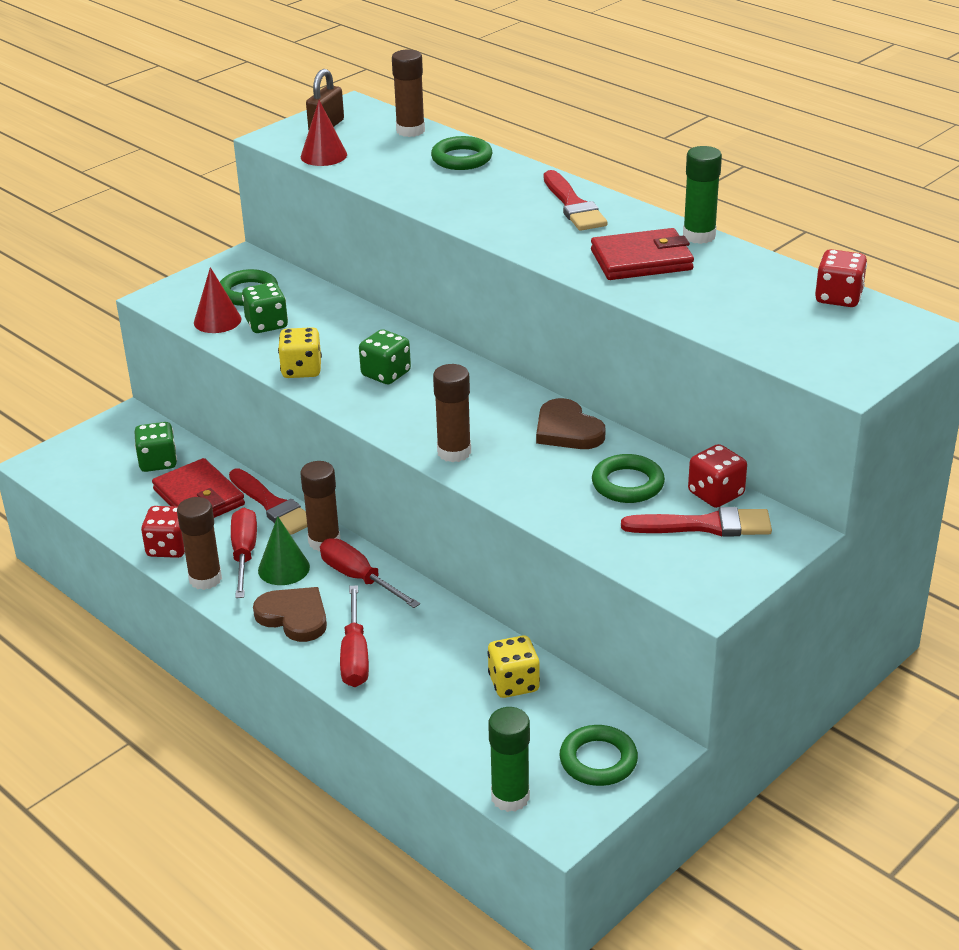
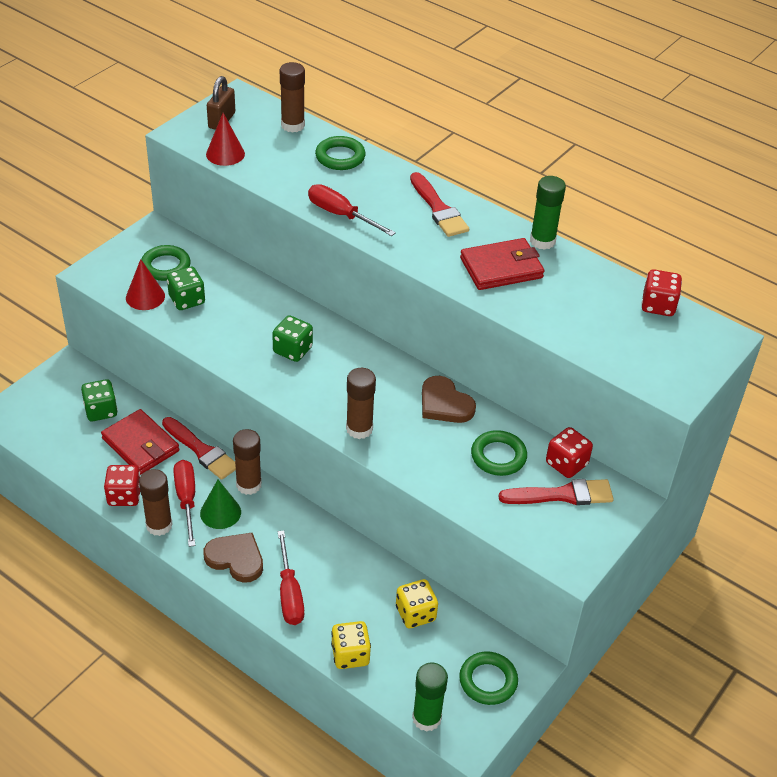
camera: 10 degrees left, 10 degrees up
(301, 370) = (223, 347): yellow dice -> yellow dice (350, 655)
(359, 578) = (281, 519): red screwdriver -> red screwdriver (341, 215)

